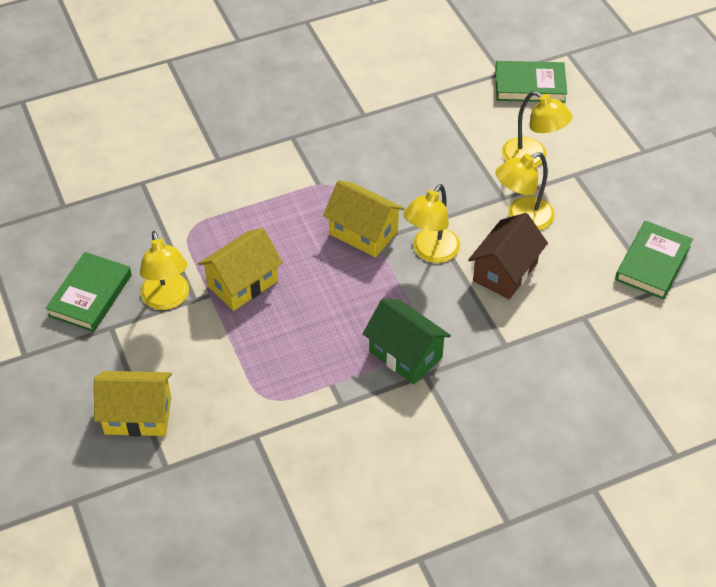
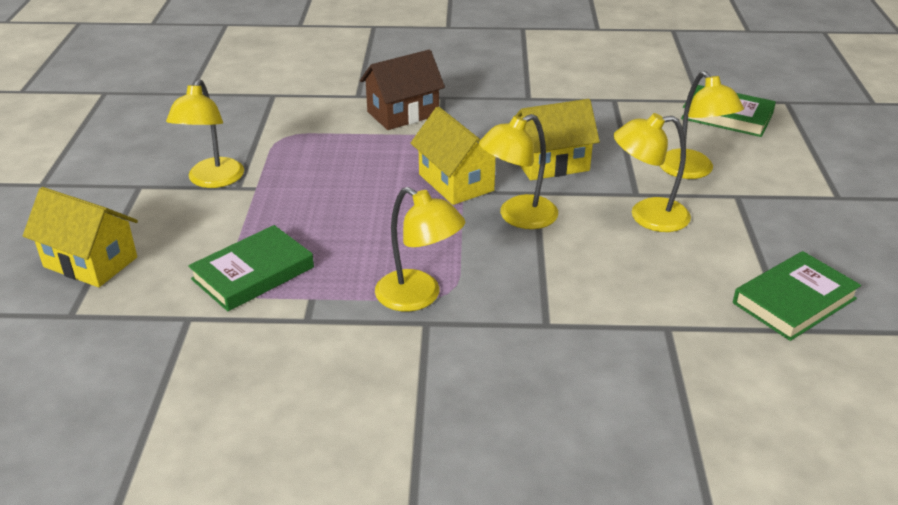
camera: 25 degrees right, 15 degrees down
(90, 295) = (146, 158): green book -> green book (253, 273)
(242, 283) = (296, 188): yellow house -> yellow house (551, 163)
(405, 354) = (418, 297): green house -> yellow lamp
(505, 272) = (594, 257): brown house -> brown house (403, 113)

